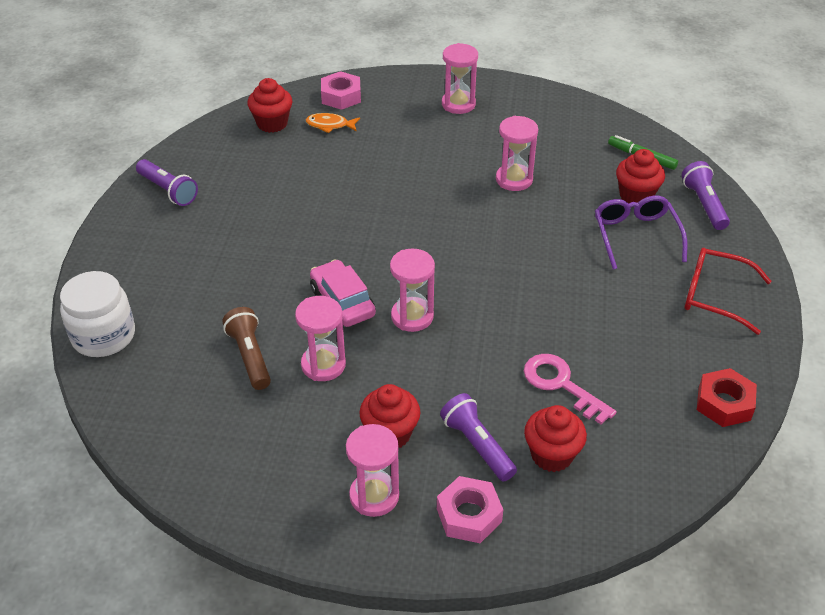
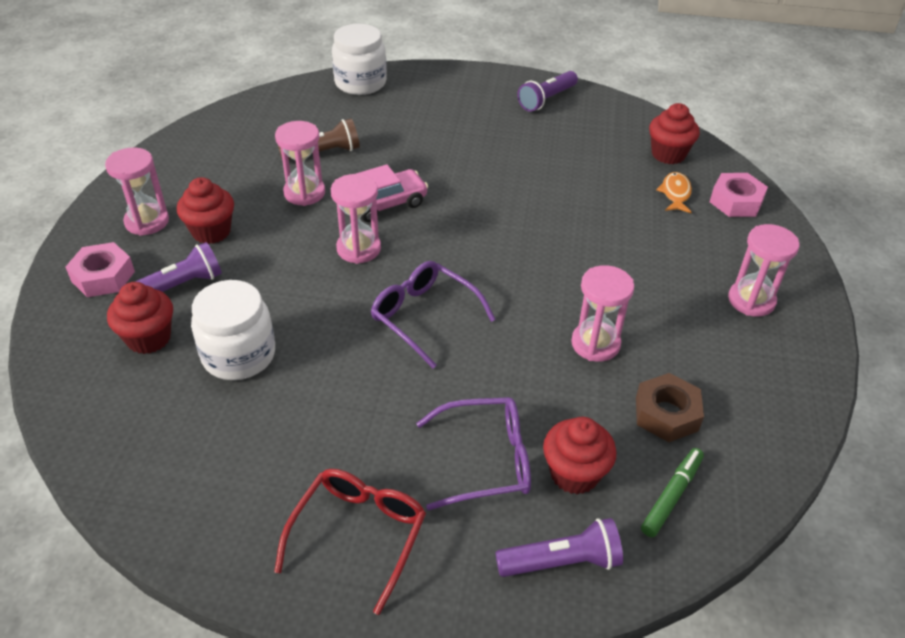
camera: 90 degrees right, 0 degrees up
(497, 270) = (424, 316): none -> purple glasses
(561, 385) = (239, 355): pink key -> white jar
(575, 153) = (666, 414): none -> brown nut
(724, 403) = (169, 505): red nut -> none

